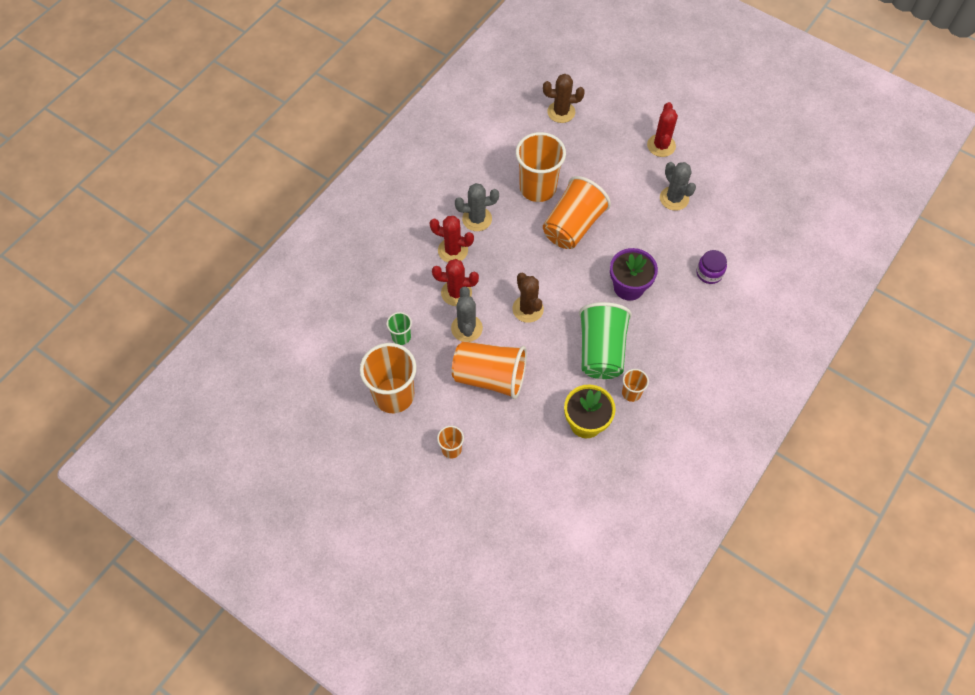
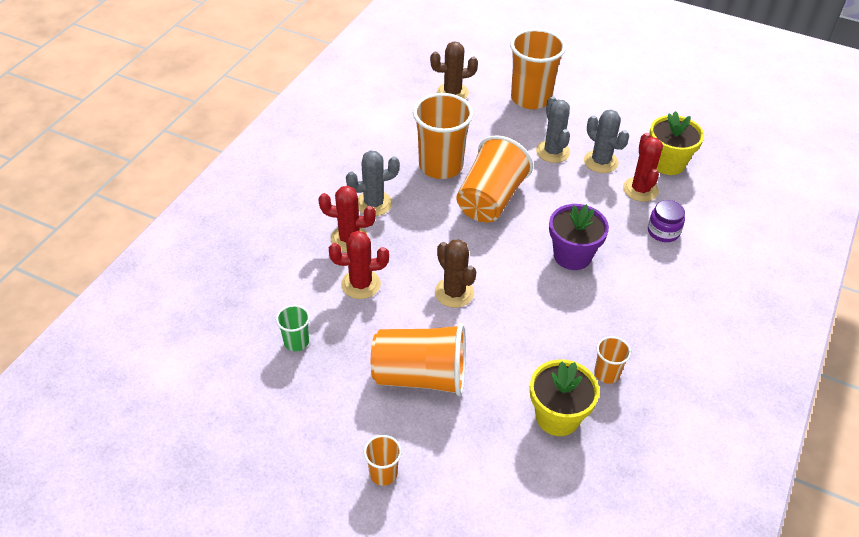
camera: 10 degrees left, 15 degrees down
(393, 395) = (294, 414): orange cup -> orange cup (531, 98)
(466, 328) = (380, 323): grey cactus -> grey cactus (552, 152)
(601, 351) = (556, 329): green cup -> none
(661, 146) = (572, 114): red cactus -> red cactus (640, 189)
(731, 206) = (667, 163): none -> yellow flower pot

